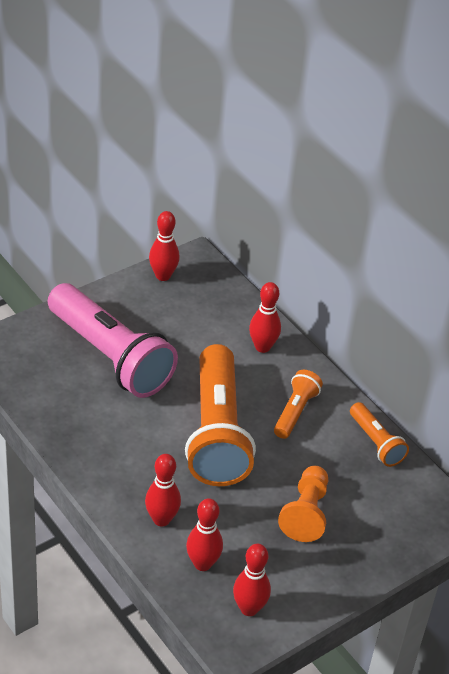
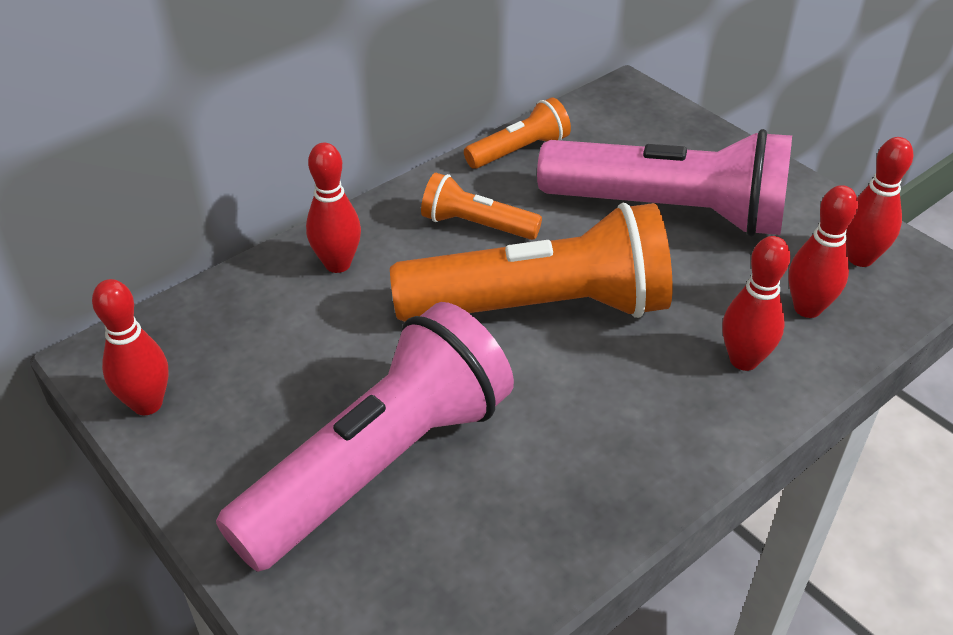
camera: 90 degrees left, 0 degrees up
(306, 513) = (670, 211): orange pawn -> pink flashlight

